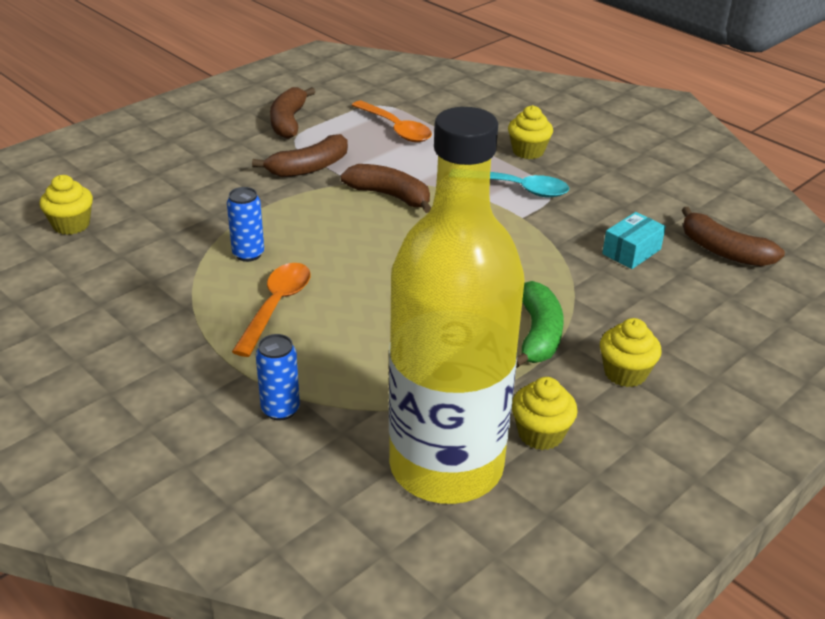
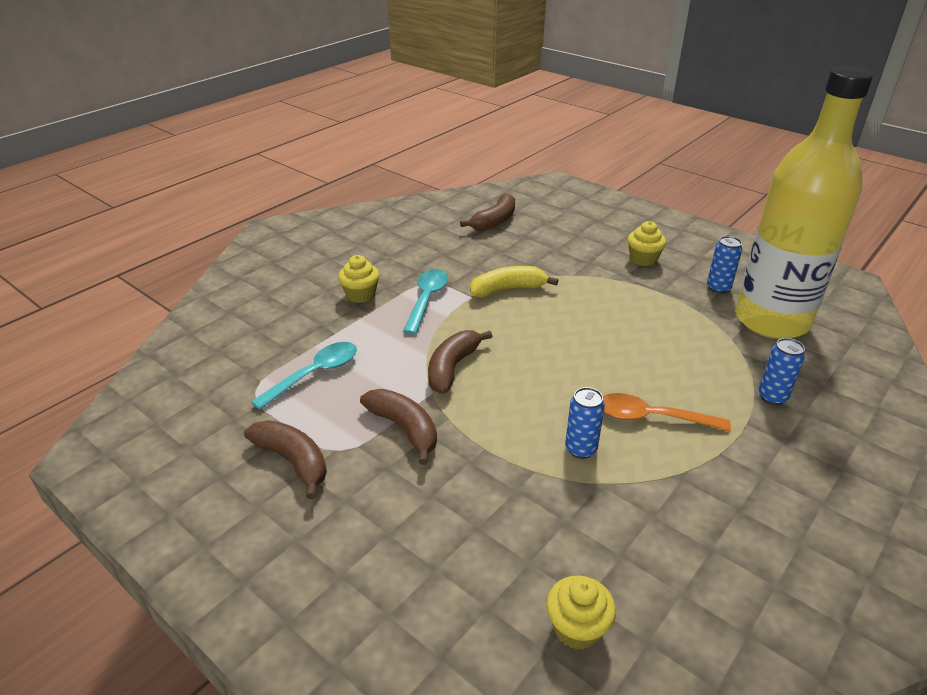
camera: 95 degrees left, 0 degrees up
(288, 122) = (293, 461): brown banana -> brown banana turned 135 degrees counterclockwise
(396, 129) = (315, 374): orange spoon -> turquoise spoon
(538, 243) = (508, 289): none -> yellow banana
(538, 334) = (621, 289): green banana -> none
(540, 434) = (718, 288): yellow cupcake -> blue can
(631, 251) = (506, 252): turquoise box -> none

